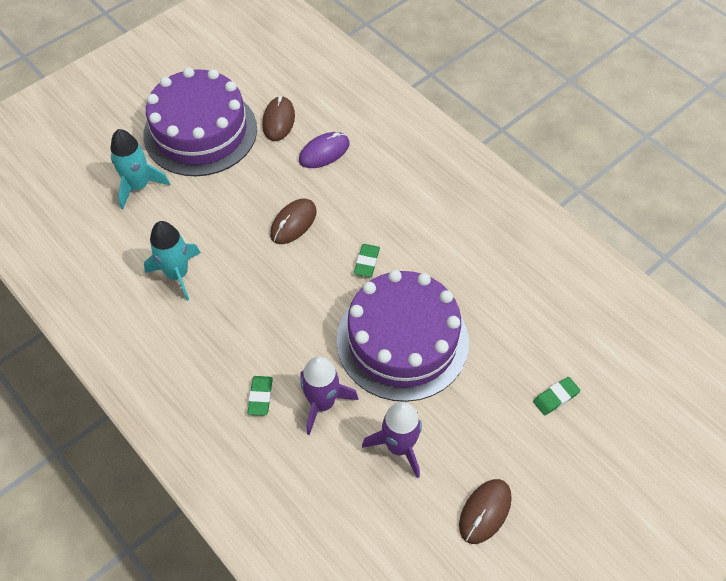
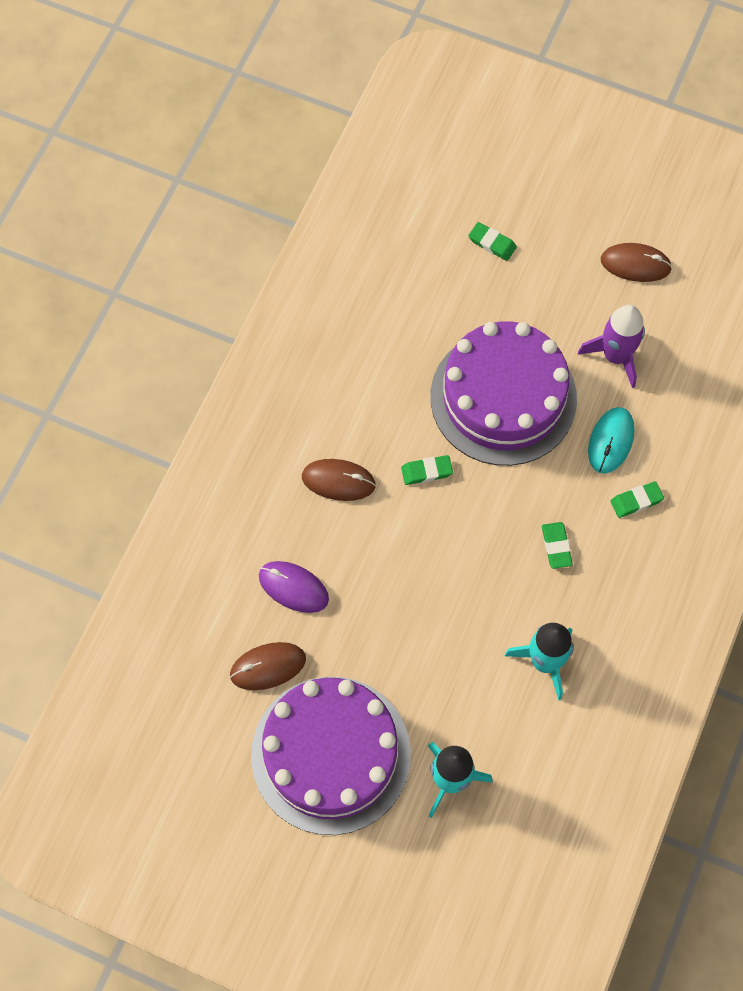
camera: 115 degrees left, 10 degrees up
(258, 321) = (556, 546): none -> green eraser
(293, 223) = (414, 572): brown mouse -> brown mouse (338, 481)
(322, 403) = (610, 441): purple rocket -> turquoise mouse

